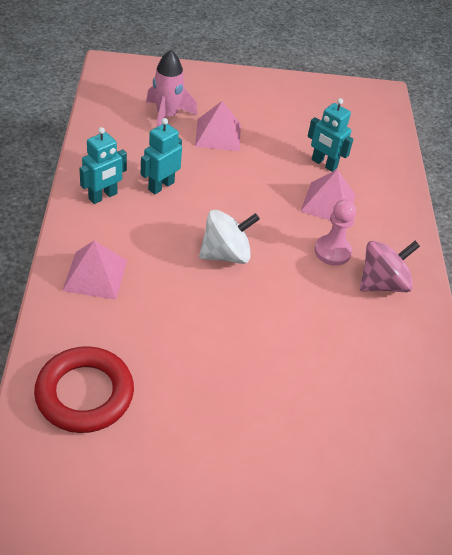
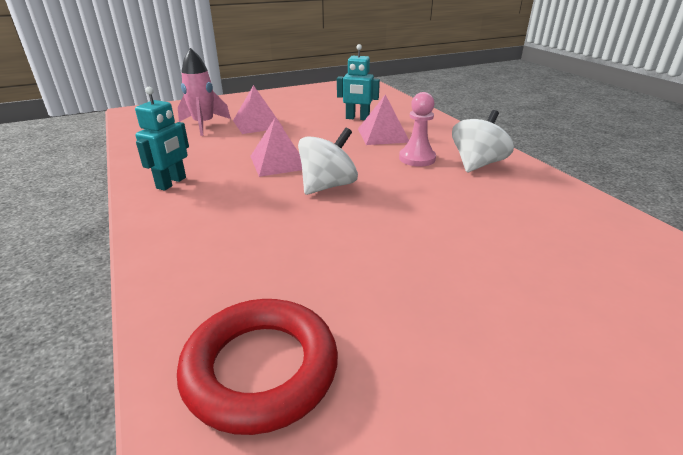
camera: 20 degrees left, 15 degrees down
(95, 275) = (199, 242): pink pyramid -> pink pyramid (279, 162)
(161, 186) = (228, 162): turquoise robot -> none
(382, 283) = (477, 164): pink spinning top -> white spinning top

